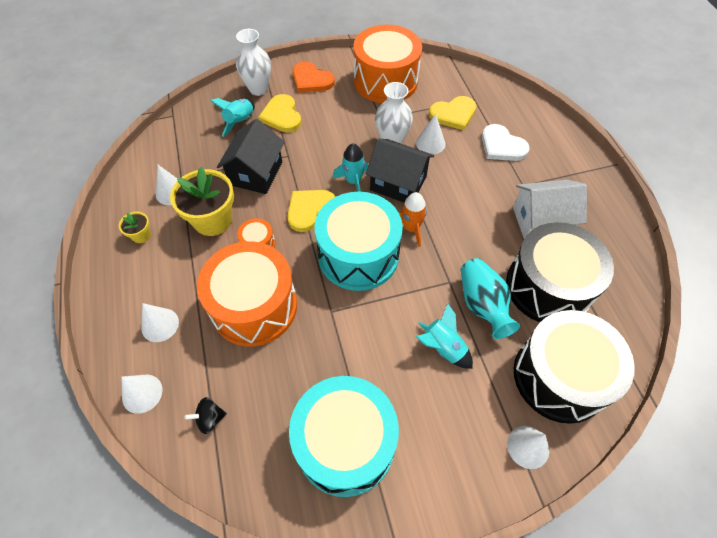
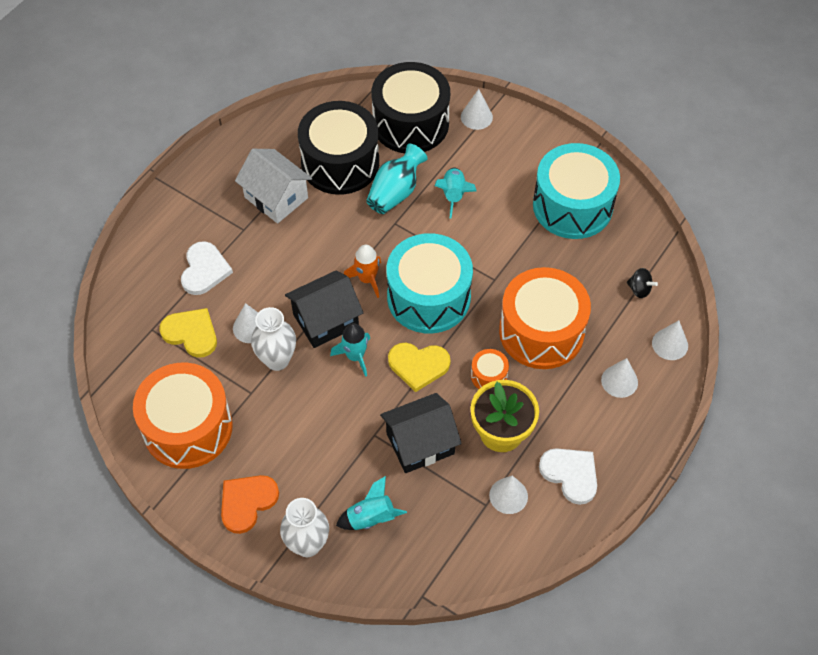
camera: 130 degrees left, 0 degrees up
(141, 235) = (570, 474): yellow flower pot -> white heart
(282, 115) = (327, 485): yellow heart -> none
(311, 80) = (247, 502): orange heart -> orange heart turned 135 degrees counterclockwise
(398, 183) = (325, 320): black house -> black house turned 75 degrees clockwise

